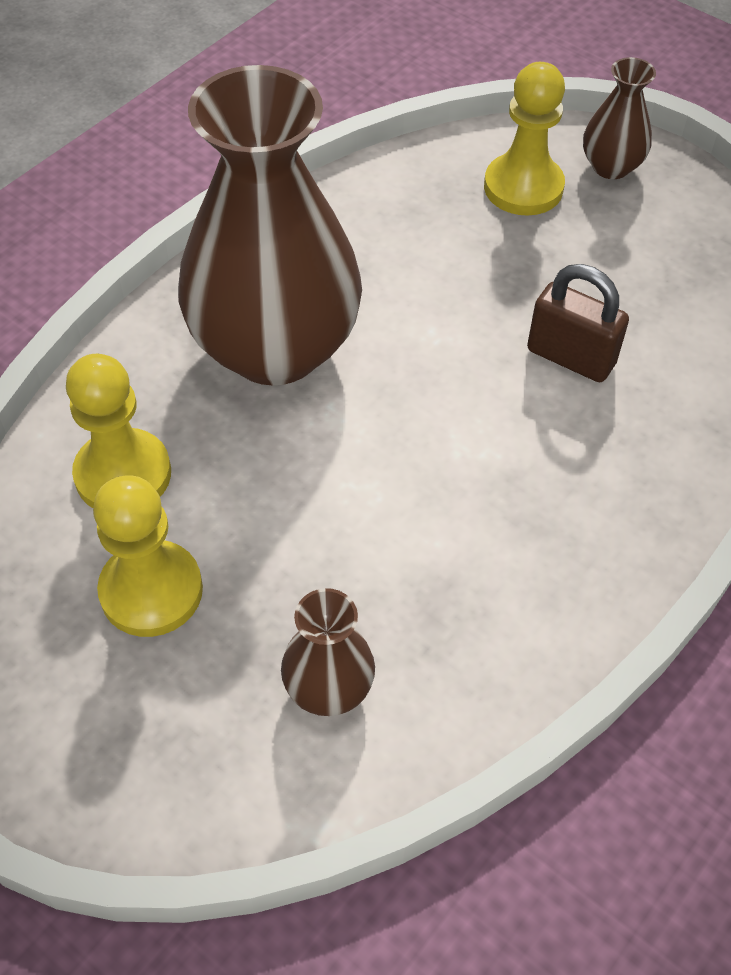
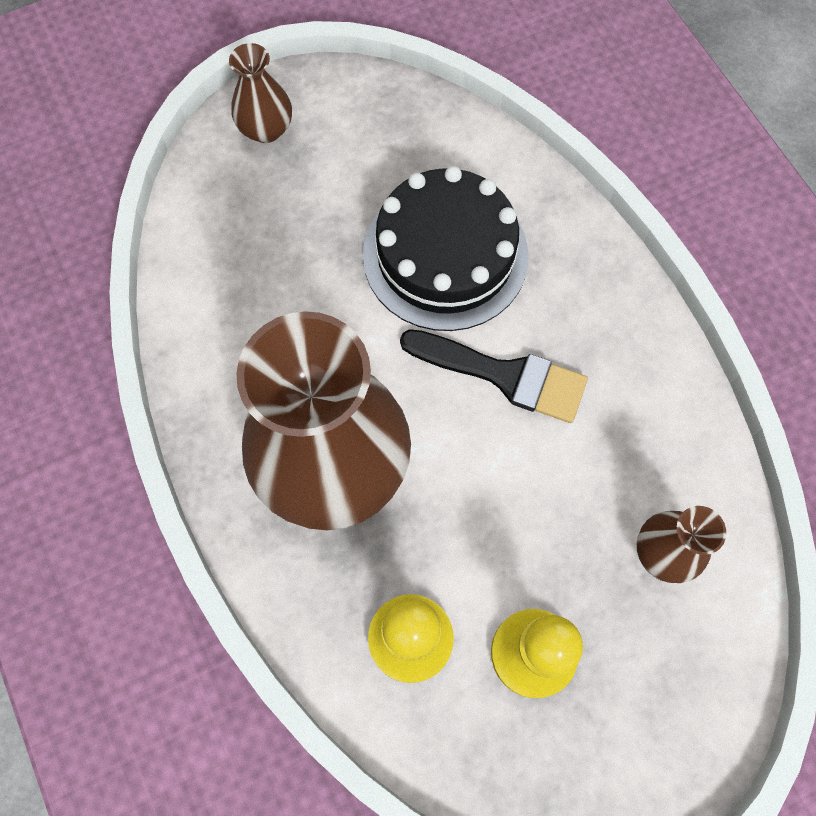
camera: 65 degrees left, 15 degrees up
(460, 457) = (503, 375): none -> black brush
(523, 187) = (254, 202): yellow pawn -> none
(570, 357) = (445, 255): brown padlock -> black cake

